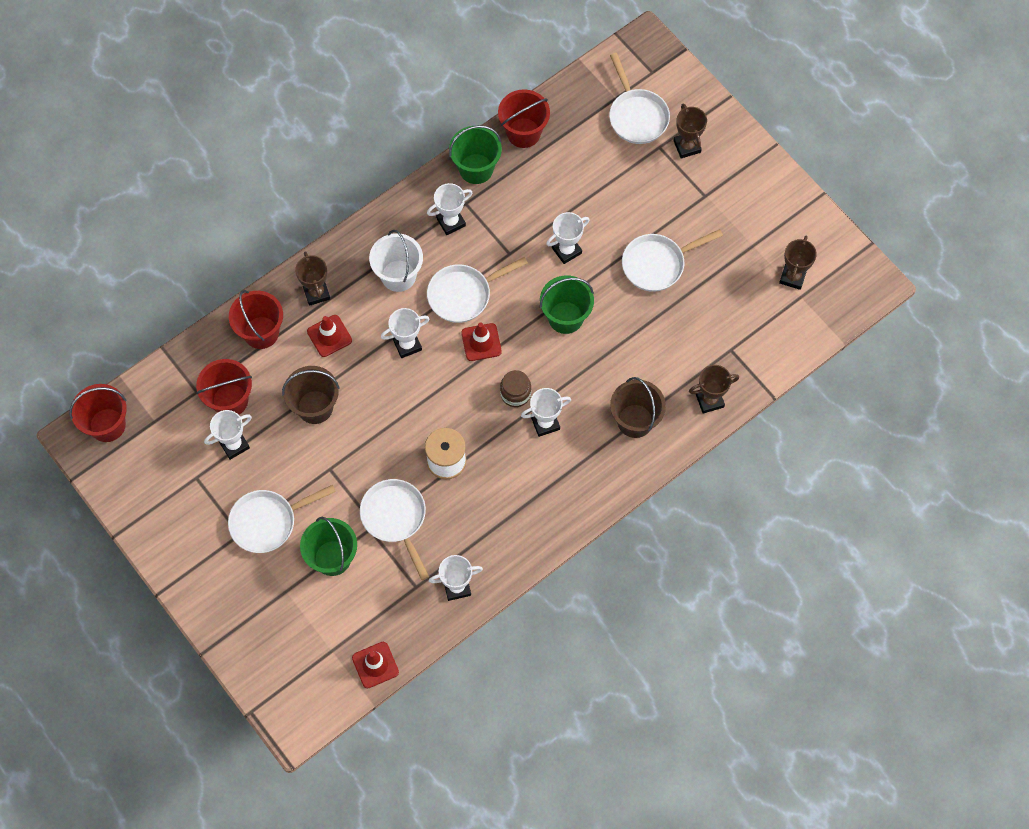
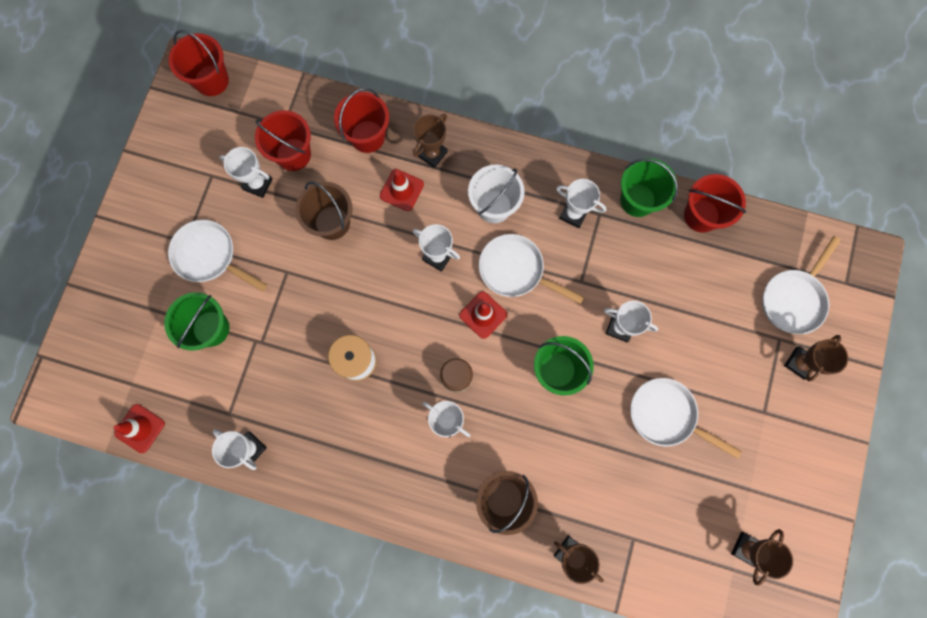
camera: 55 degrees right, 10 degrees up
(395, 518) = (278, 355): white pan -> none
(792, 277) = (747, 548): brown trophy -> brown trophy turned 45 degrees counterclockwise

